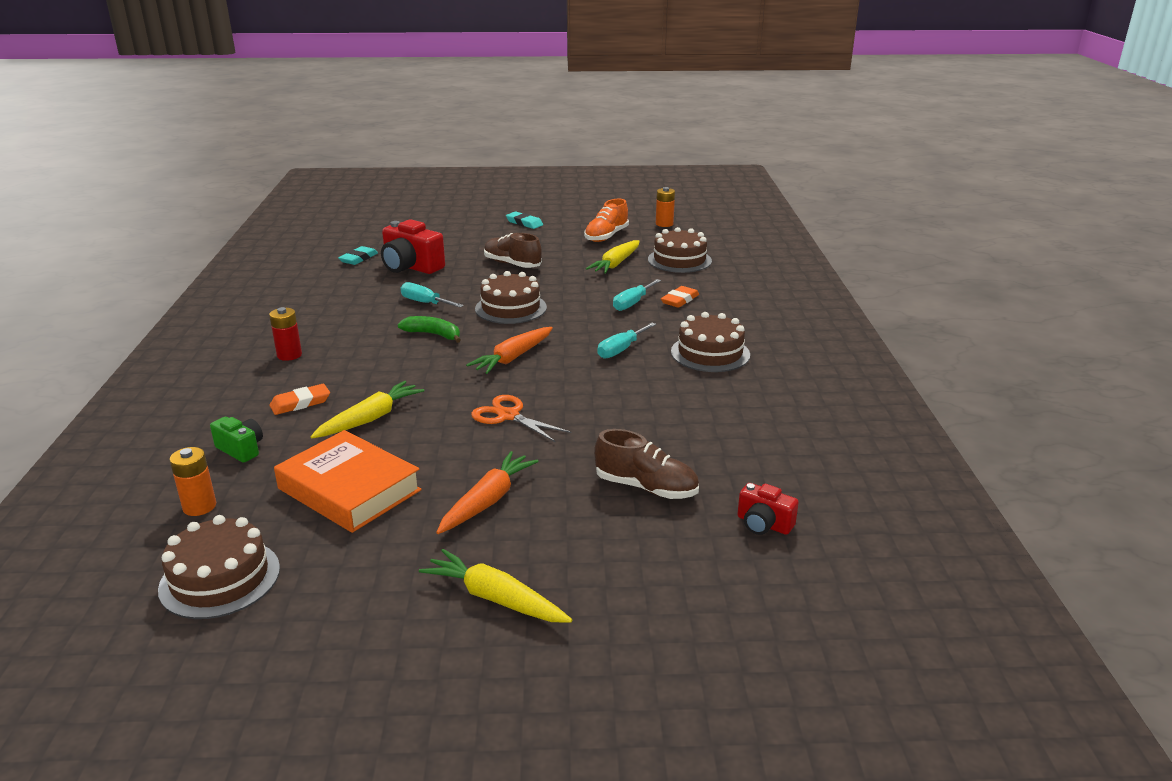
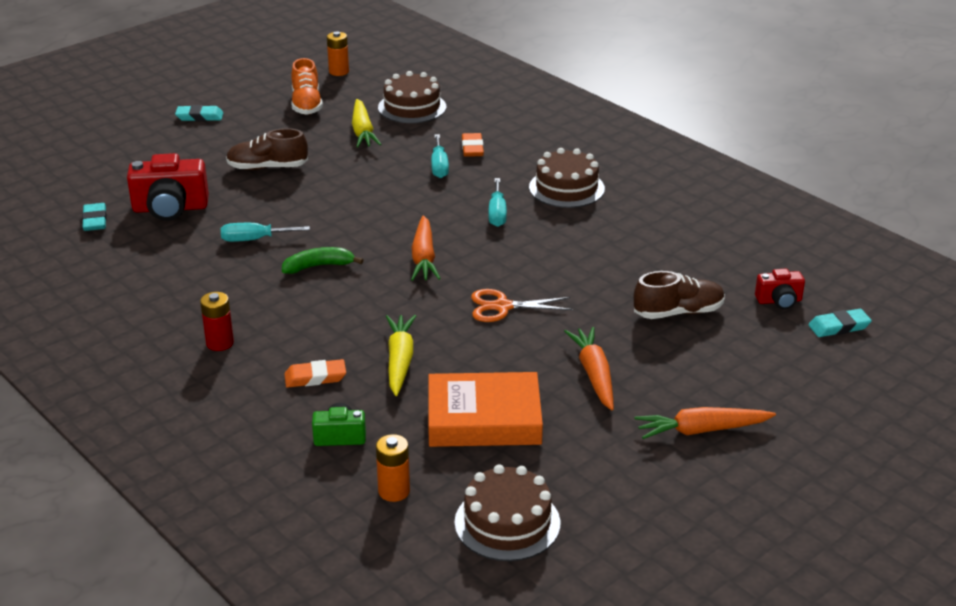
camera: 40 degrees left, 5 degrees up
(300, 403) = (315, 377): orange eraser -> orange eraser turned 60 degrees clockwise
(495, 598) = (701, 430): yellow carrot -> orange carrot
(511, 308) = (343, 213): brown cake -> none
(792, 579) = (839, 326): none -> turquoise eraser

